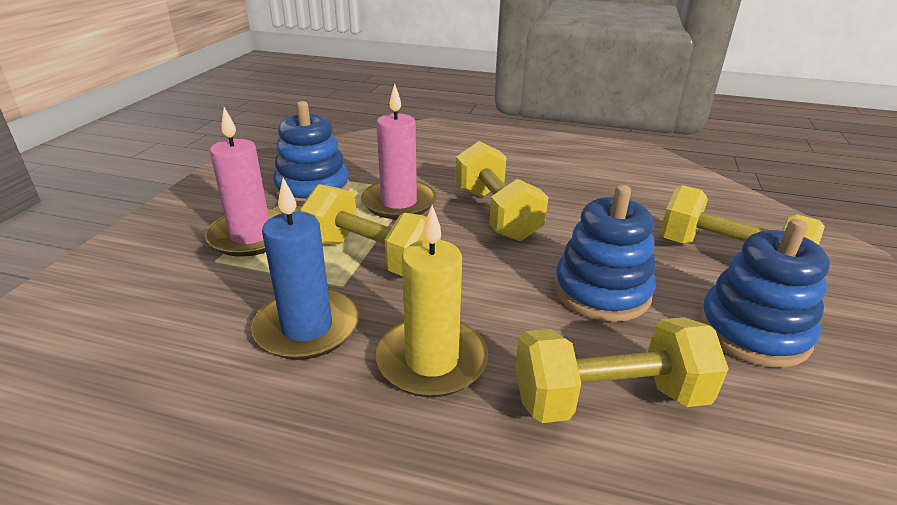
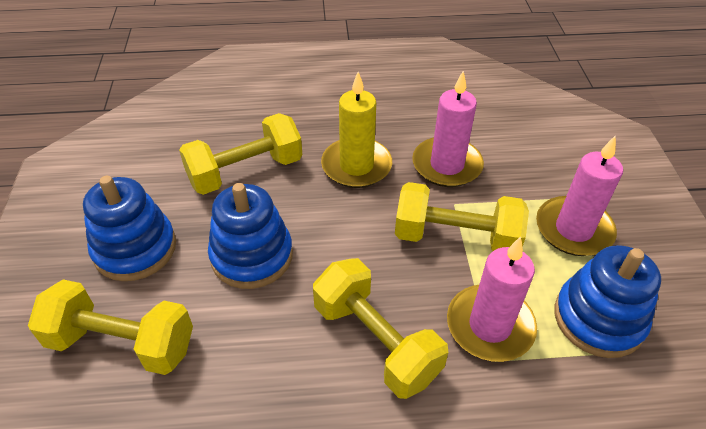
camera: 160 degrees right, 15 degrees up
(307, 328) = (447, 165): blue candle -> pink candle

